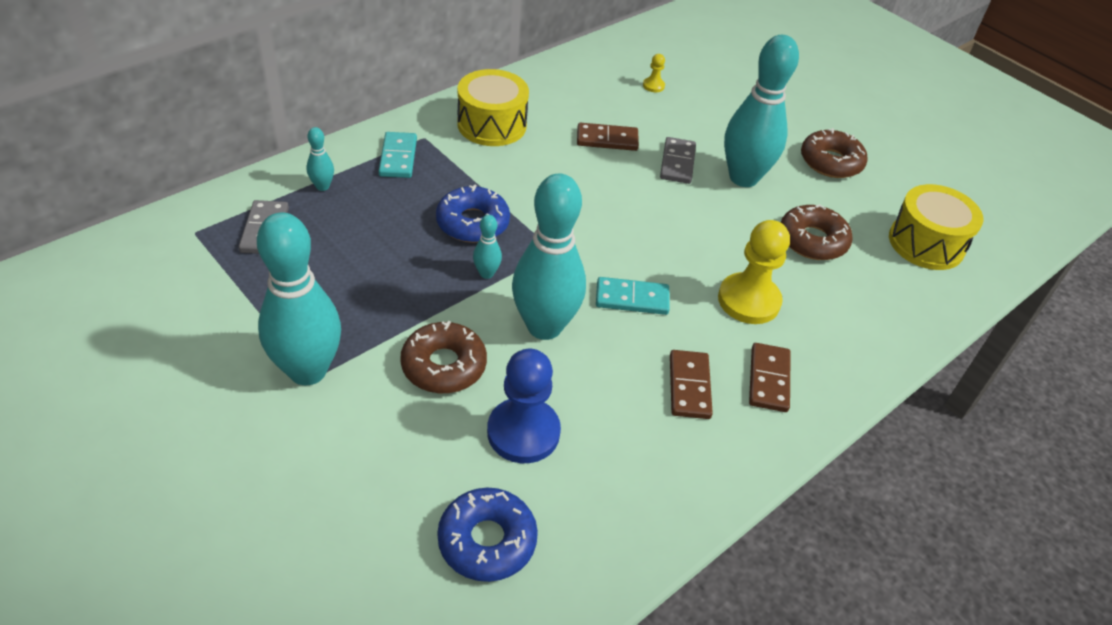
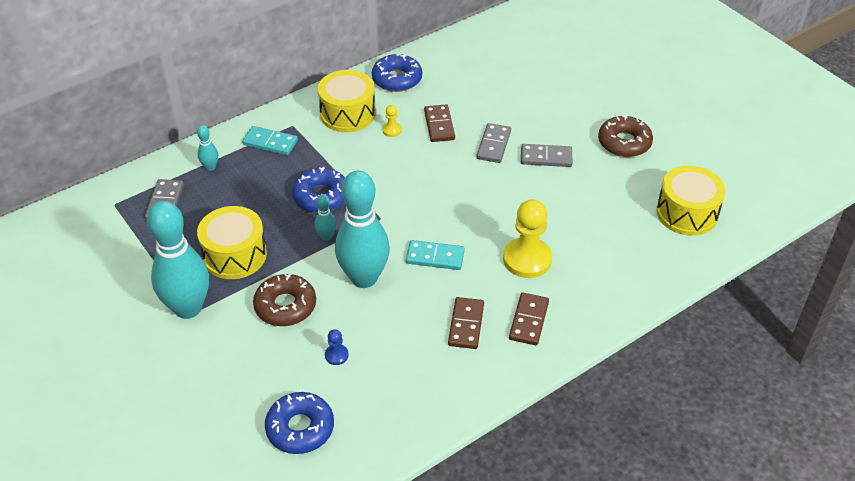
camera: 10 degrees right, 0 degrees up
(366, 298) = (235, 255): none -> yellow drum
(398, 157) = (270, 143): turquoise domino -> turquoise domino turned 75 degrees counterclockwise
(523, 432) = (336, 355): blue pawn -> blue pawn, size x0.45
(546, 87) = (397, 79): none -> blue donut
(607, 139) = (439, 125): brown domino -> brown domino turned 75 degrees clockwise
(653, 86) = (487, 76): yellow pawn -> yellow pawn (392, 130)
(743, 178) = (546, 157): turquoise bowling pin -> grey domino
(812, 240) = (591, 210): brown donut -> none

